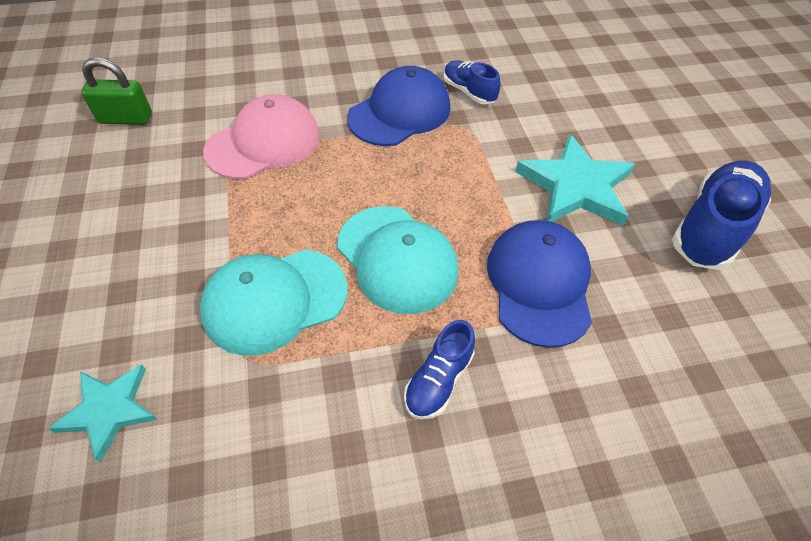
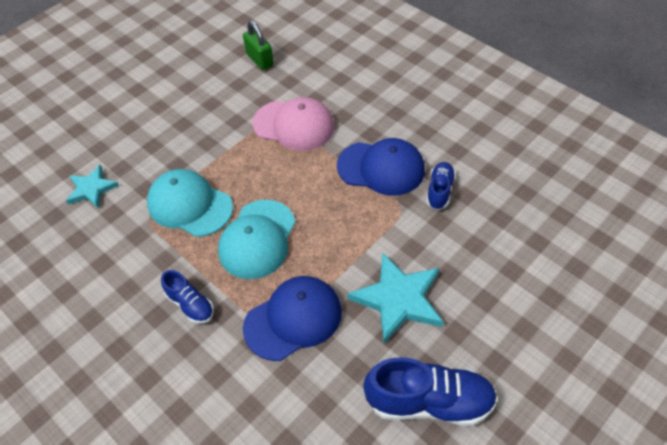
camera: 60 degrees right, 0 degrees up
(438, 380) = (190, 304): blue shoe -> blue shoe turned 135 degrees counterclockwise

